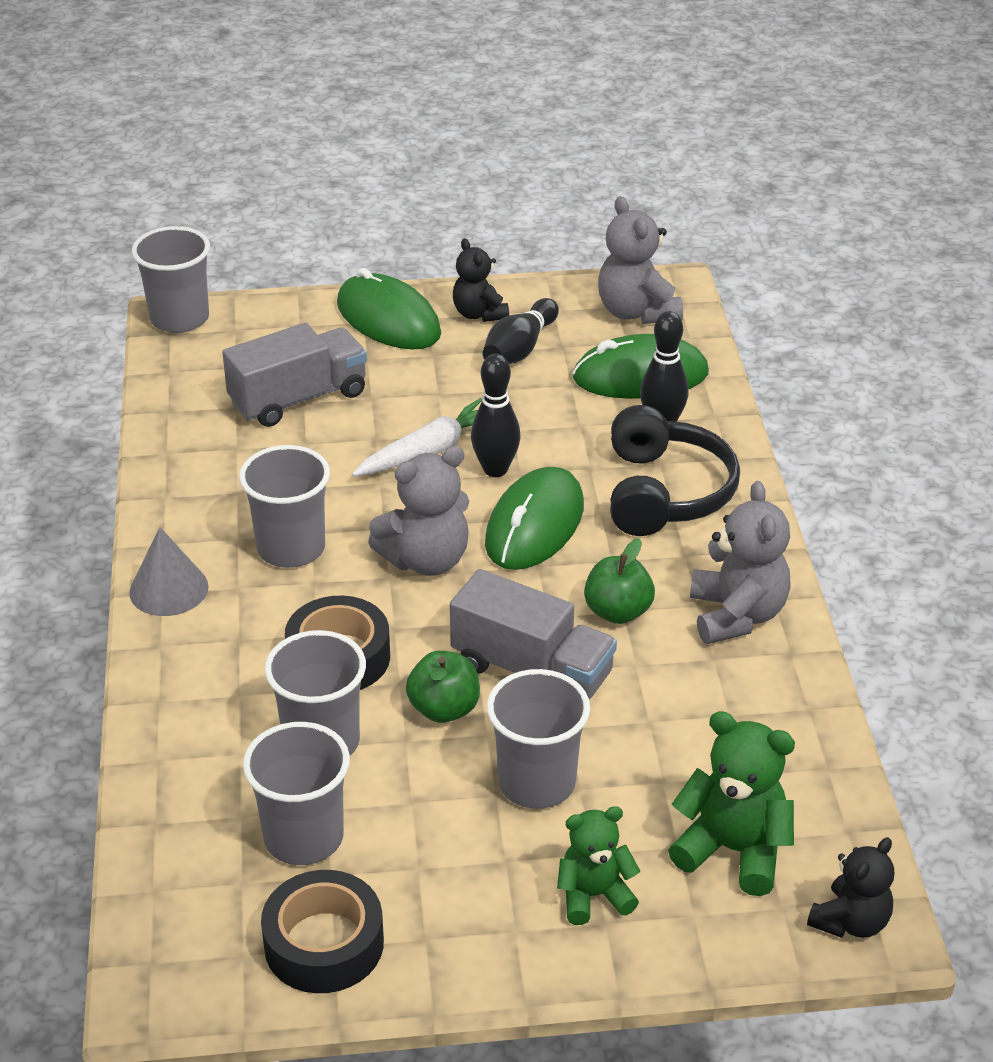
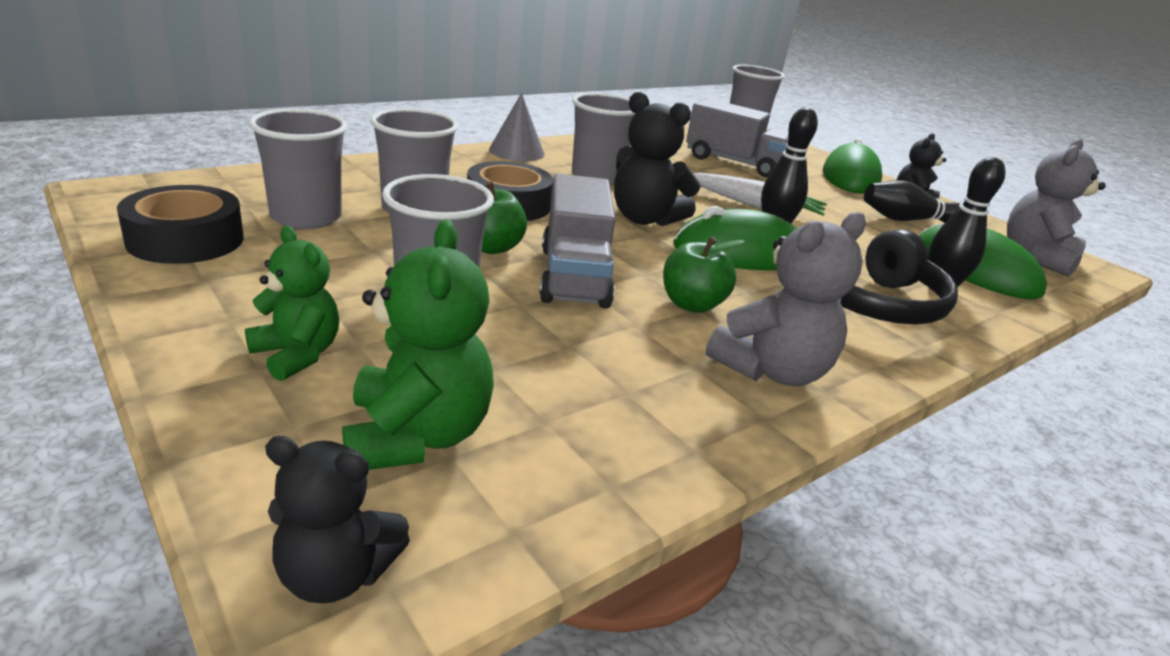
camera: 55 degrees right, 10 degrees down
(426, 560) = (644, 219): grey teddy bear -> black teddy bear

